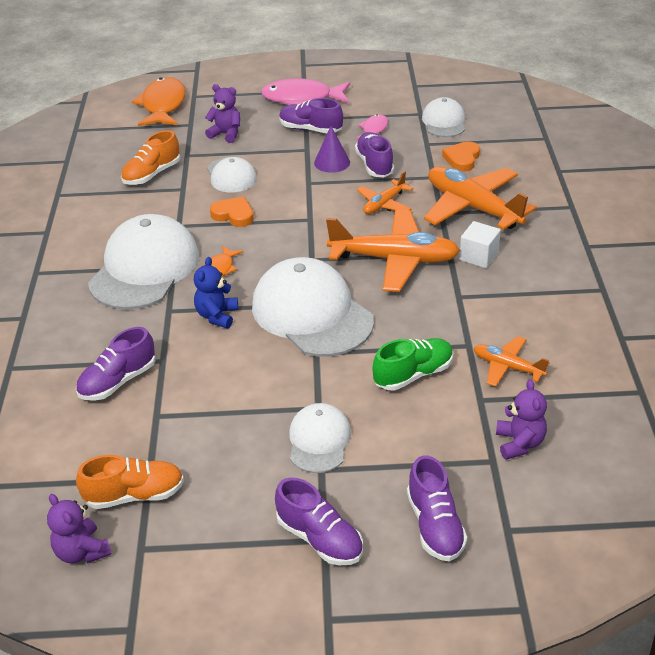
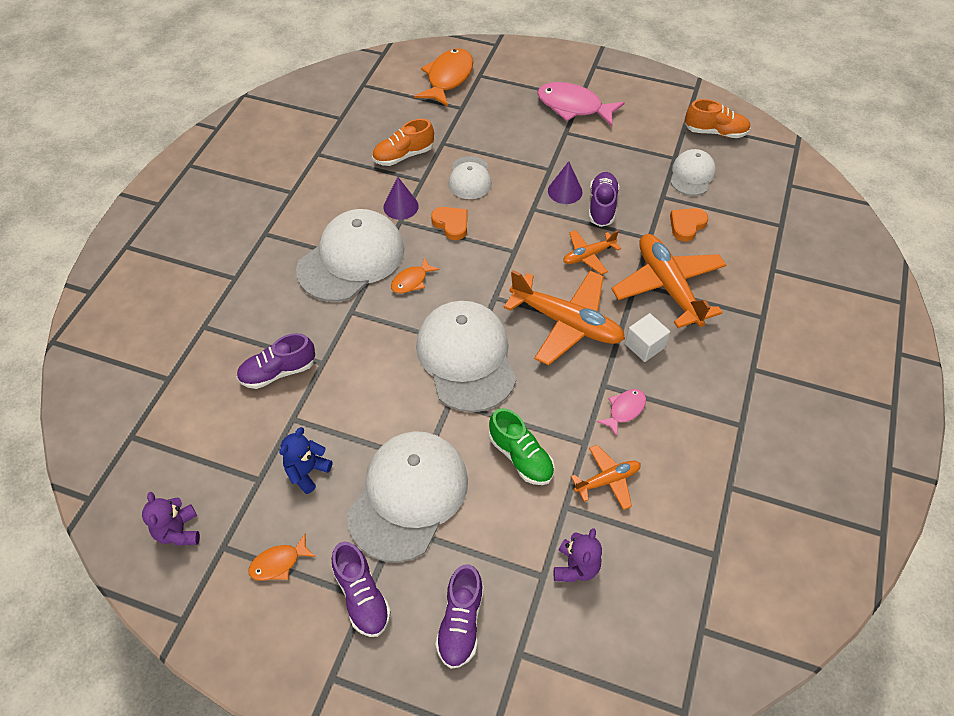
camera: 20 degrees right, 15 degrees up
(135, 495) = (241, 492): orange shoe -> orange shoe (715, 132)
(172, 214) = (401, 206): none -> purple cone
(212, 541) = (279, 563): none -> orange fish
(217, 316) = (387, 331): blue teddy bear -> blue teddy bear (307, 471)
(226, 134) = (487, 128): purple teddy bear -> none
(310, 129) = (564, 146): purple shoe -> none
(319, 441) = (408, 496): white cap -> white cap, size x1.85
(373, 129) = (621, 164): pink fish -> pink fish (624, 410)
(413, 374) = (521, 456): green shoe -> green shoe turned 60 degrees clockwise
(507, 367) = (607, 480): orange plane -> orange plane turned 105 degrees clockwise

